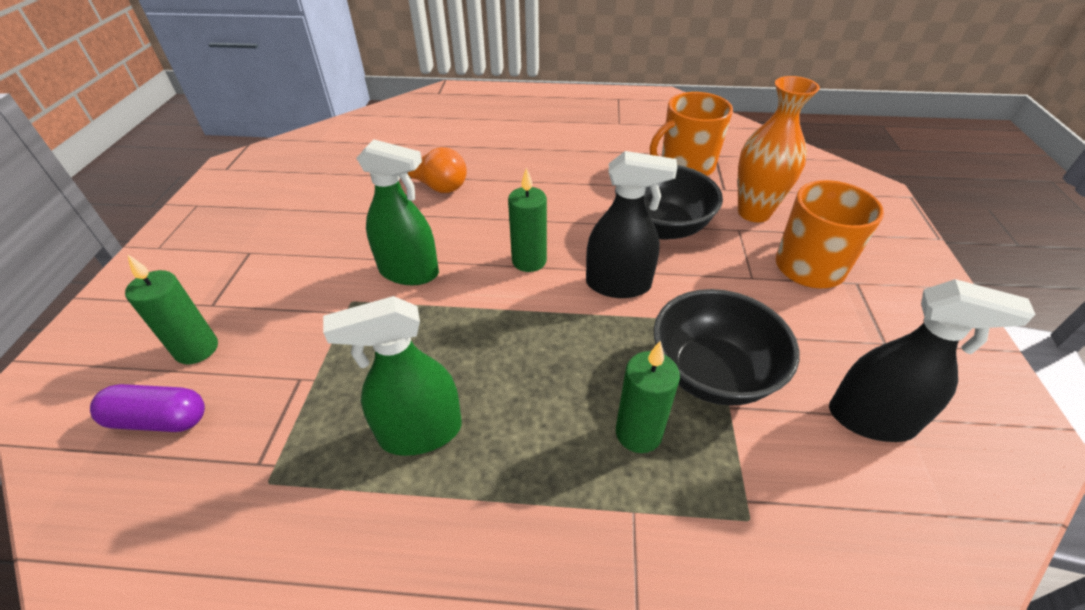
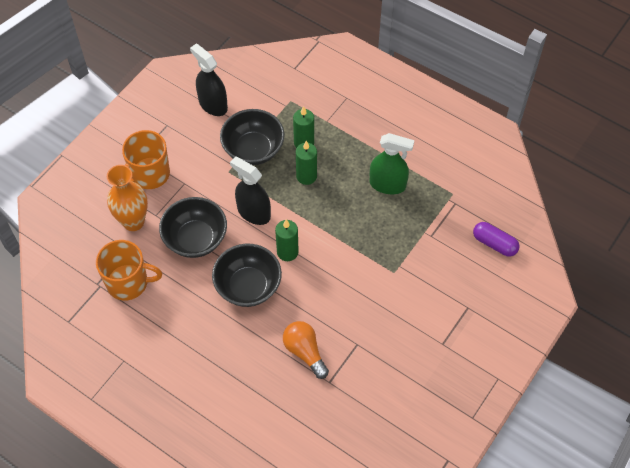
camera: 150 degrees left, 15 degrees up
(197, 349) = (477, 277): green candle -> green candle (306, 176)
(409, 272) = (356, 277): green spray bottle -> none
(550, 211) = (248, 286): none -> black bowl

